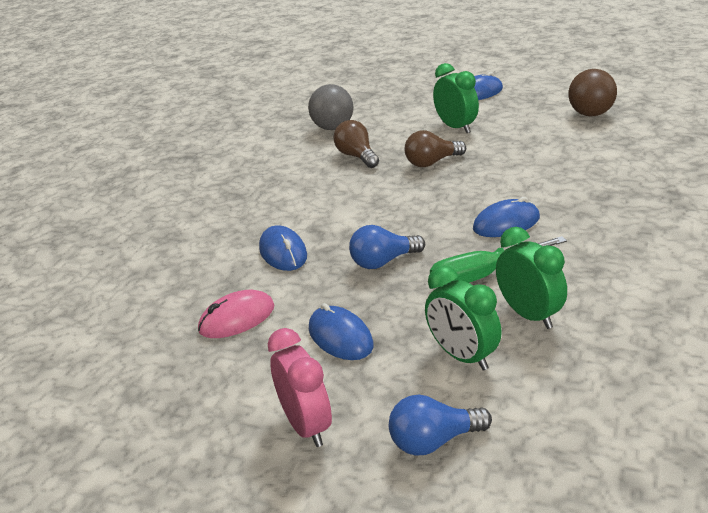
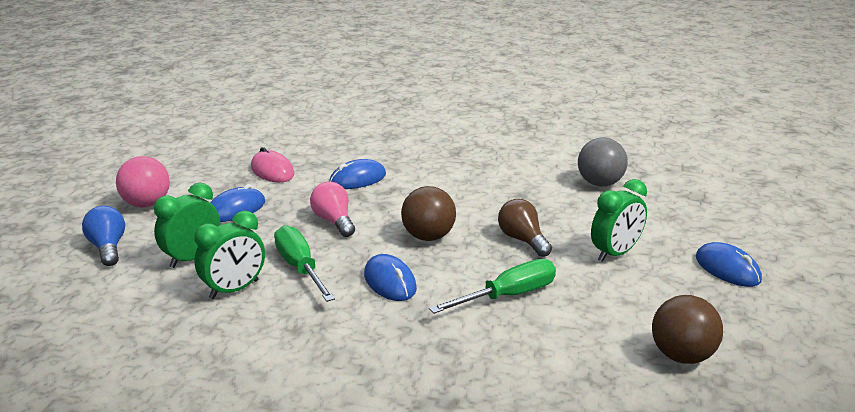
camera: 80 degrees right, 5 degrees down
(306, 426) = (146, 204): pink clock -> pink ball
(357, 156) = (533, 199): brown light bulb -> none
(383, 262) = (334, 221): blue light bulb -> pink light bulb
(422, 206) = (428, 237): none -> brown ball
(524, 170) = (508, 296): none -> green screwdriver

